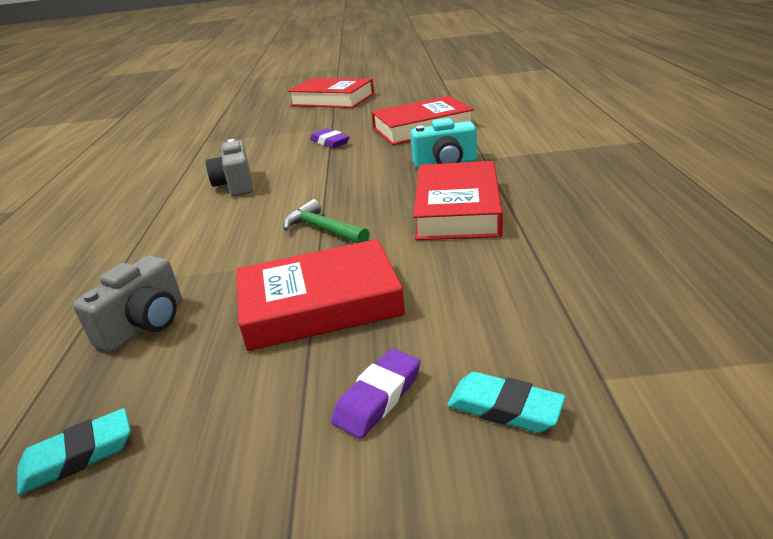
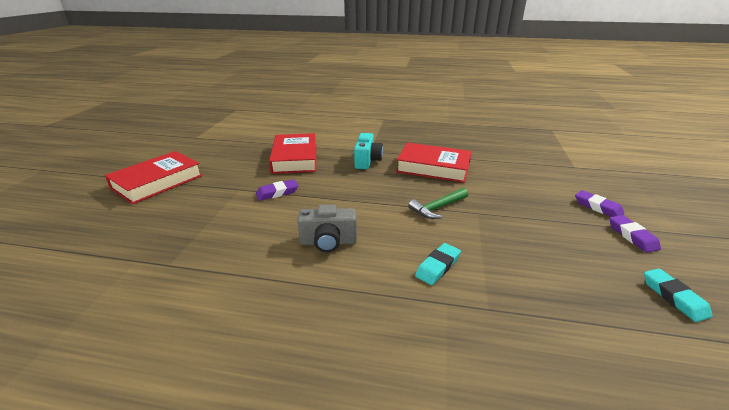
camera: 80 degrees left, 0 degrees up
(145, 325) = (549, 282): grey camera -> none
(264, 436) = (632, 236): none -> purple eraser
(320, 304) = (526, 215): red book -> none
(504, 408) = (596, 184): turquoise eraser -> turquoise eraser (438, 266)

